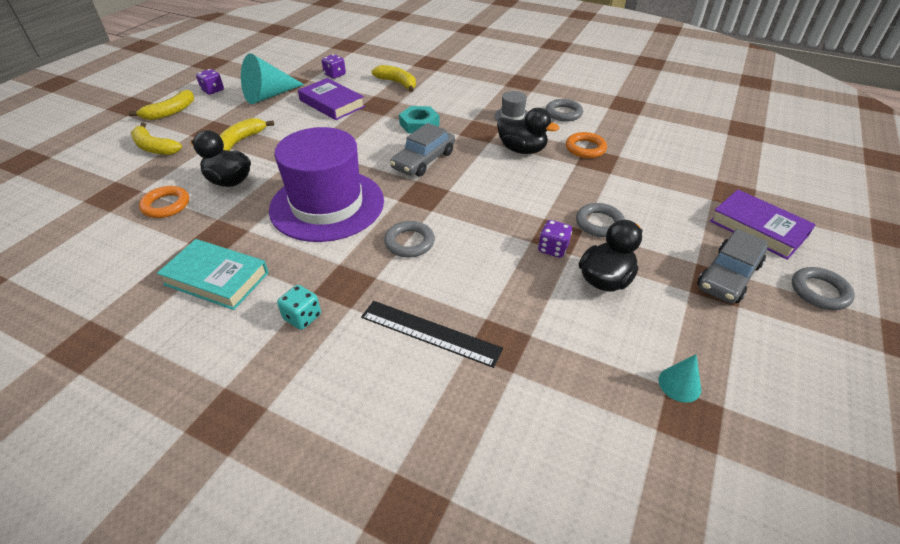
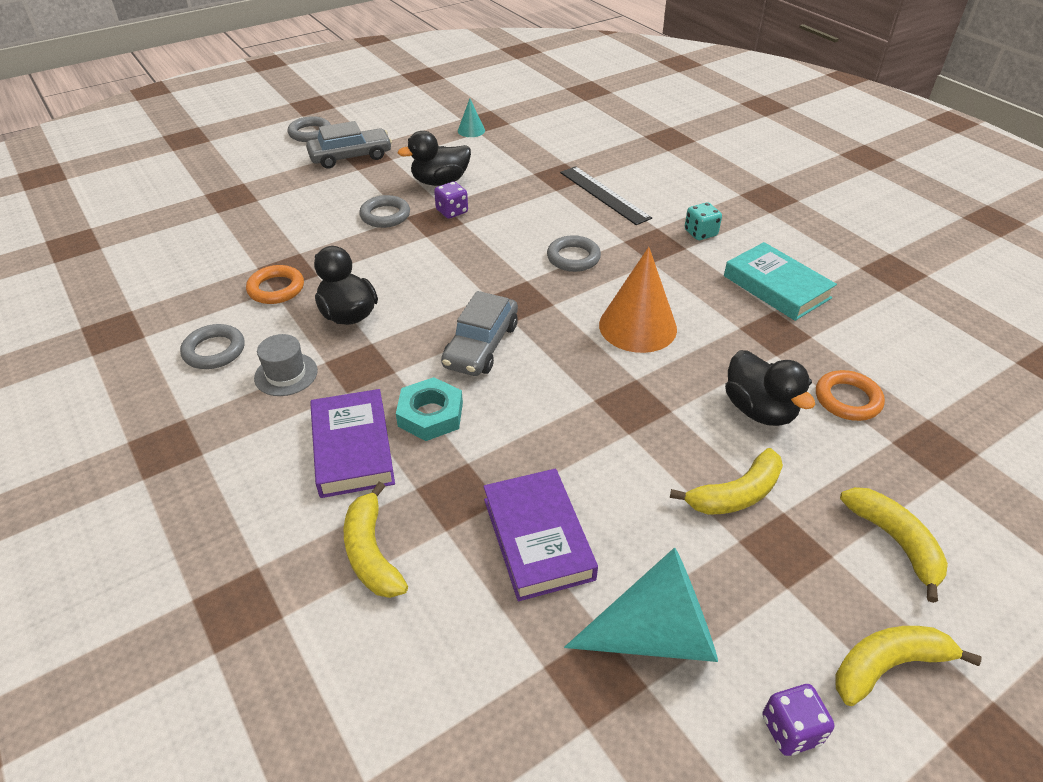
camera: 150 degrees left, 0 degrees up
(327, 205) = (637, 326): purple hat -> orange cone
(335, 75) = (476, 659): purple dice -> none
(423, 160) = (481, 345): grey car -> grey car turned 135 degrees clockwise
(758, 228) = (269, 171): purple book -> purple book (353, 448)

